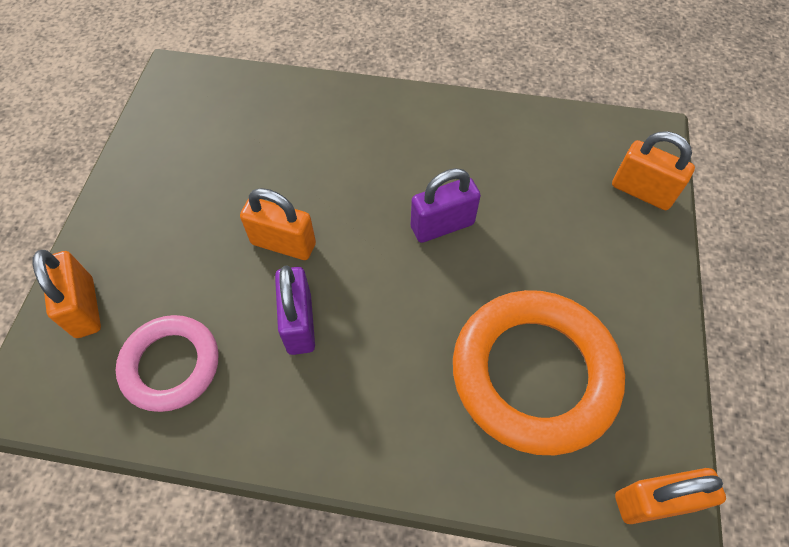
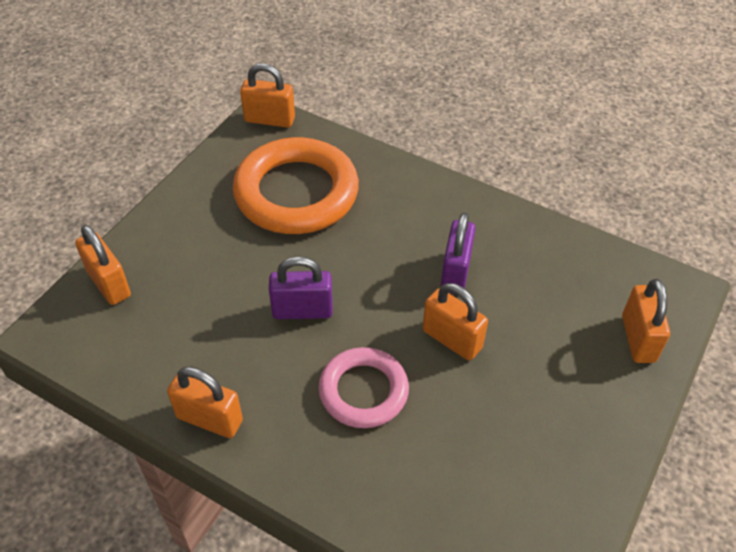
camera: 160 degrees left, 10 degrees down
(171, 365) = (563, 274): pink ring -> pink ring (363, 391)
(465, 113) = (209, 419): none -> orange padlock

